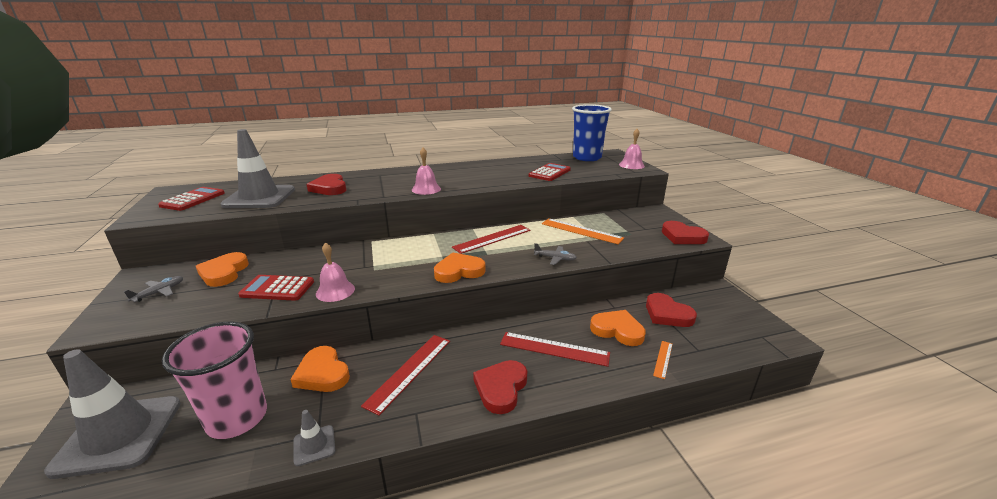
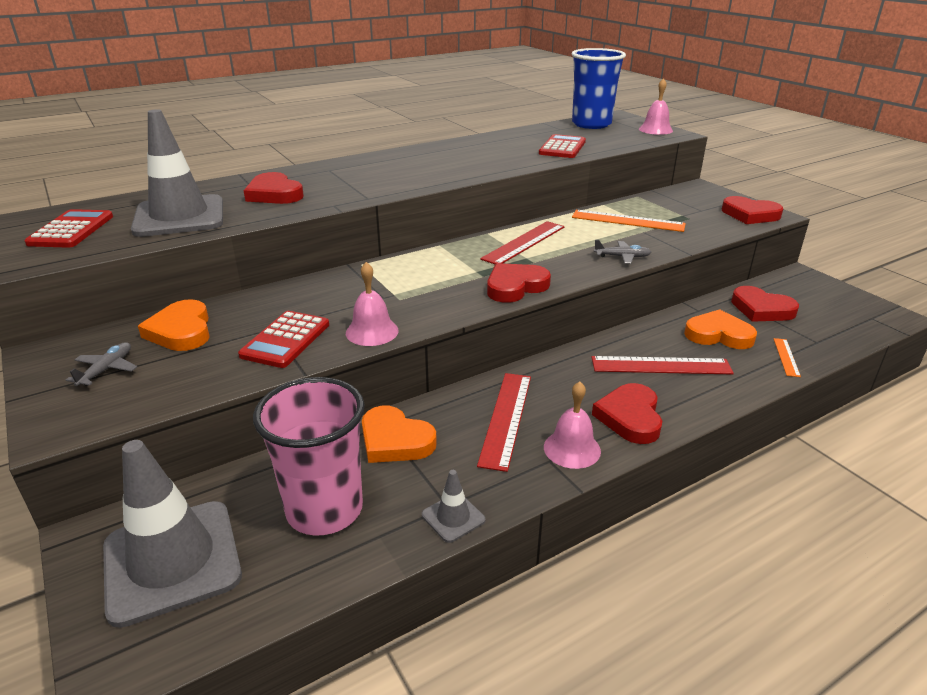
camera: 15 degrees left, 5 degrees up
(277, 288) = (286, 340): red calculator -> red calculator turned 60 degrees counterclockwise
(426, 189) = (418, 183): pink bell -> pink bell (572, 449)
(459, 271) = (515, 287): orange heart -> red heart

